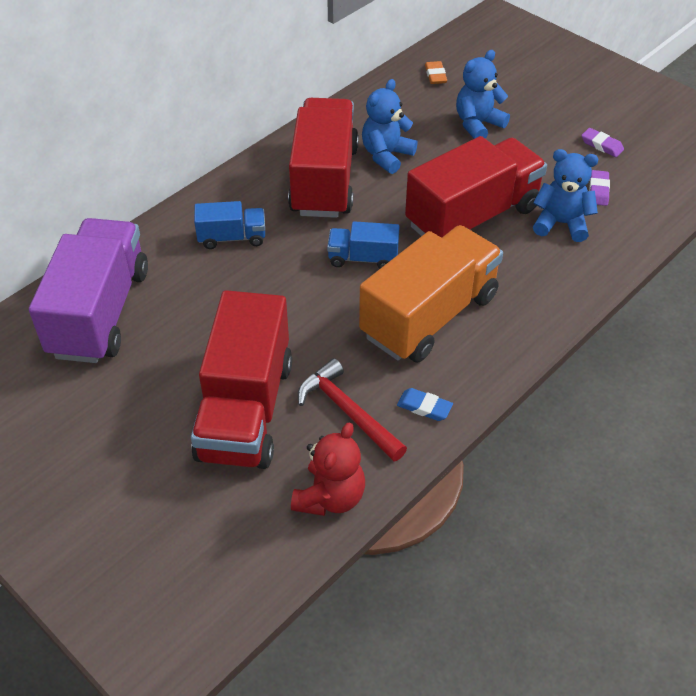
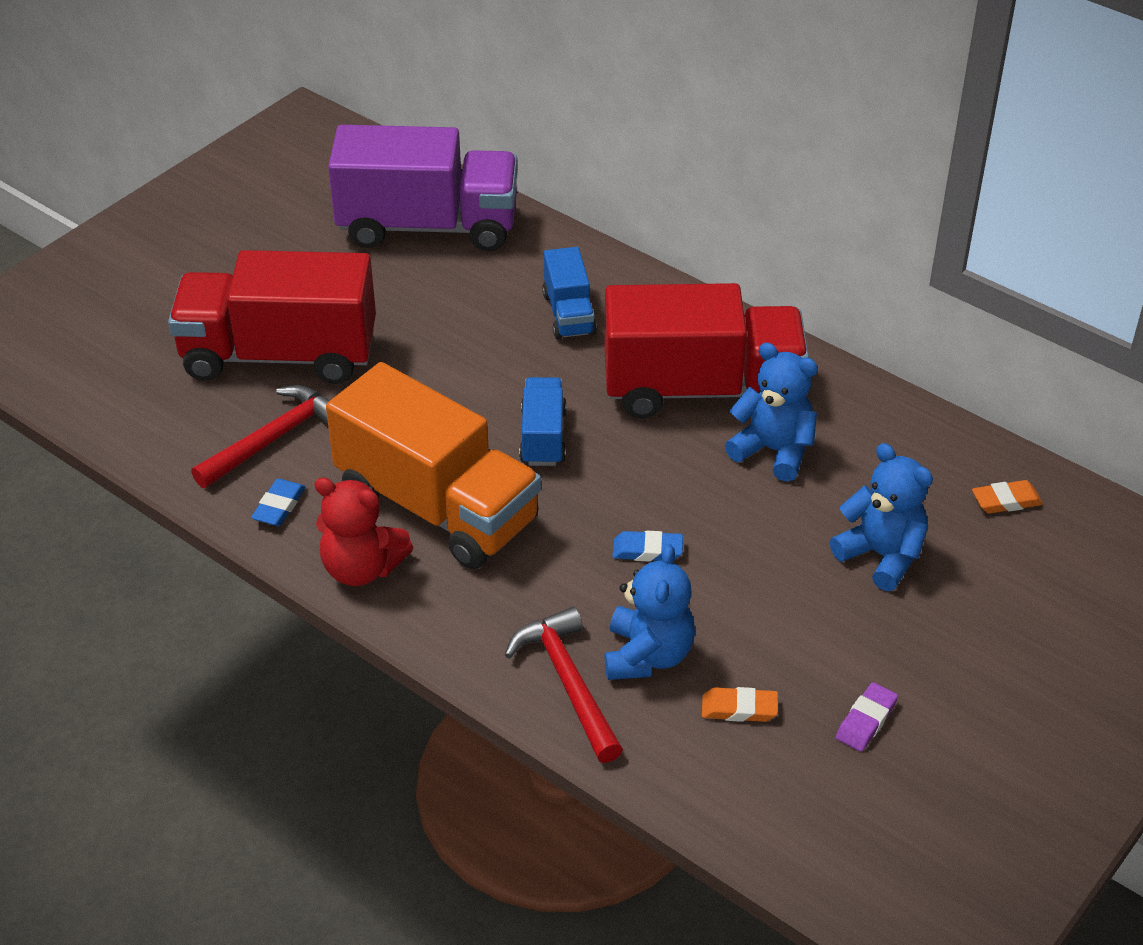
camera: 85 degrees right, 5 degrees down
(330, 497) = (151, 432): red teddy bear -> red teddy bear (362, 568)
(473, 217) = (647, 550): red truck -> blue eraser
(585, 259) = (568, 682): none -> red hammer
(598, 190) = (739, 708): purple eraser -> orange eraser

